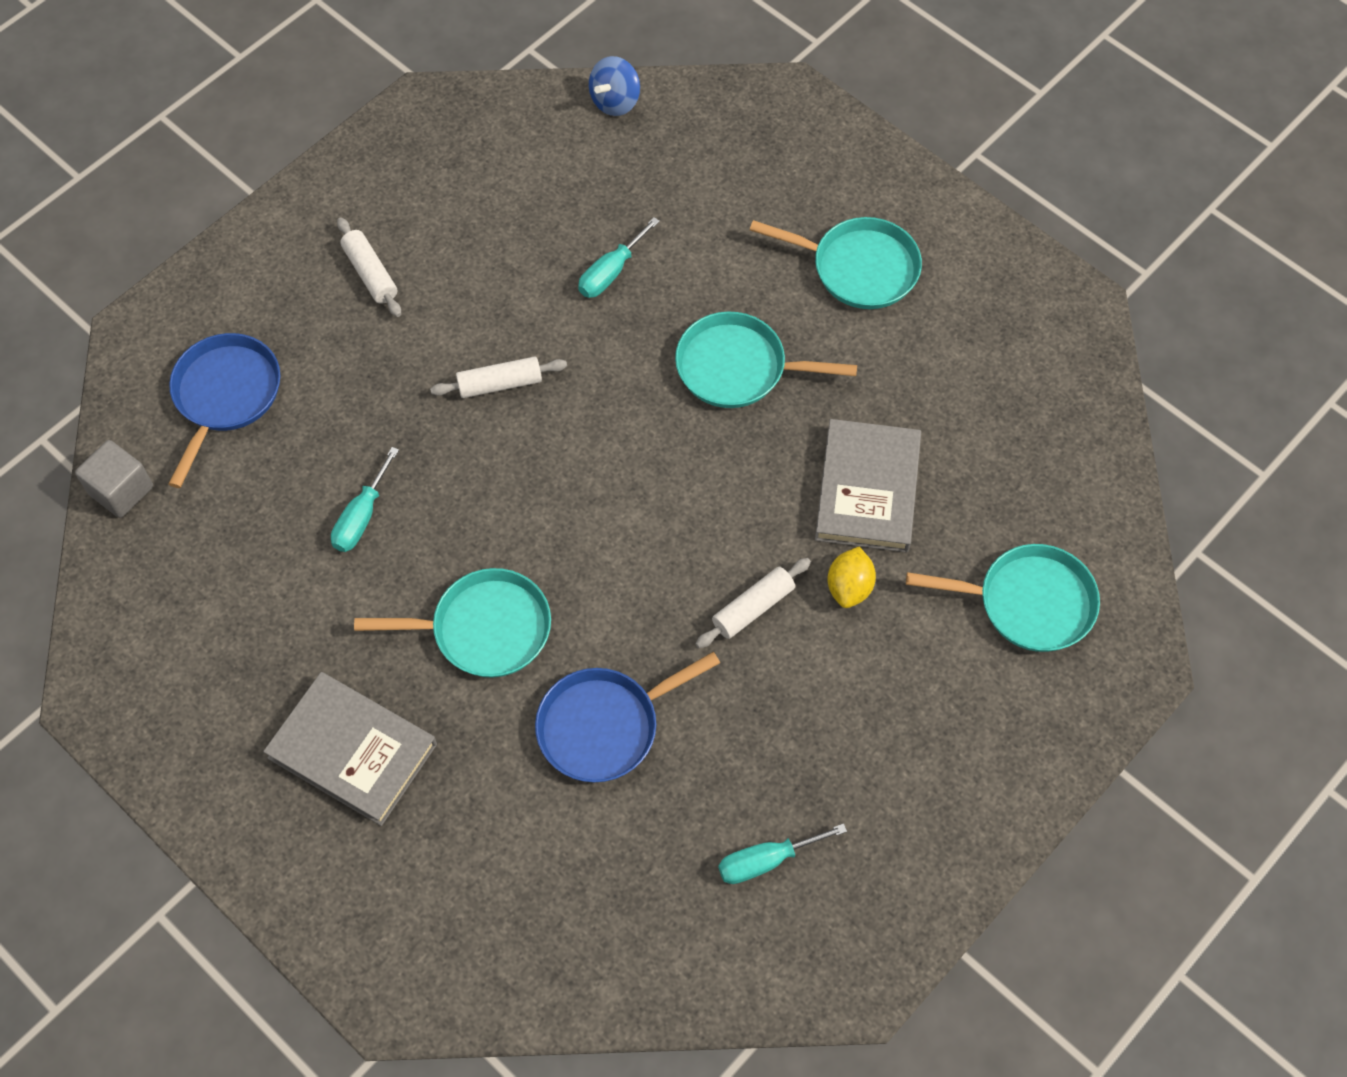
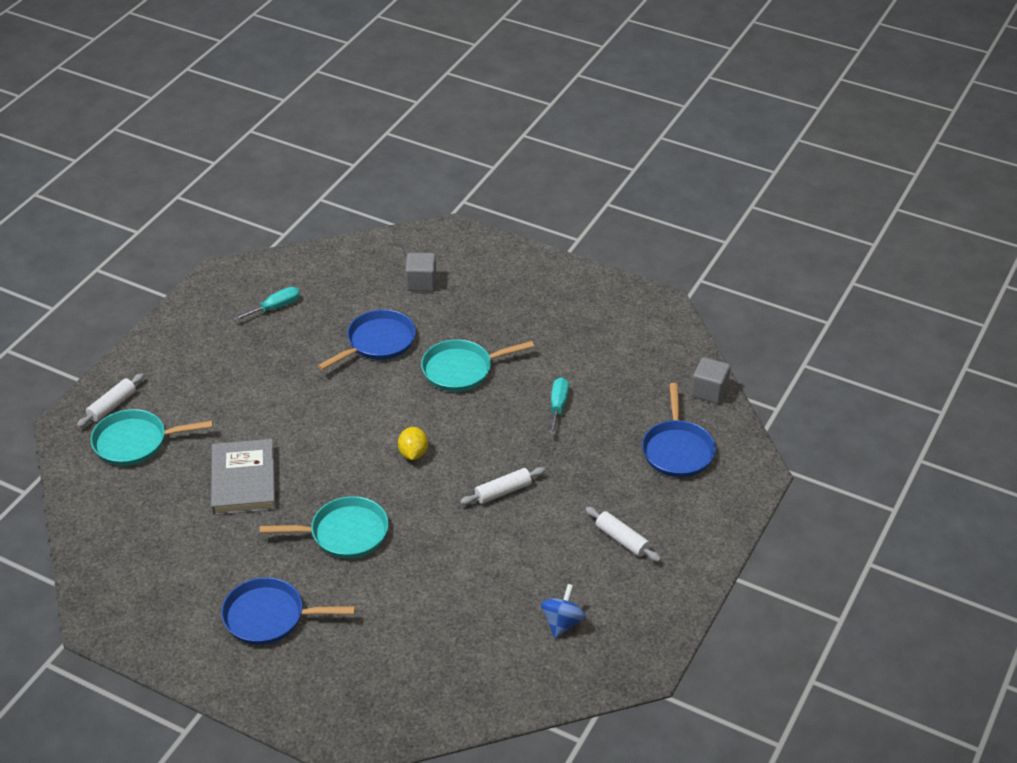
camera: 165 degrees right, 20 degrees down
(352, 751) = (511, 308): grey book -> none
(488, 860) = (421, 283): none -> grey cube
(611, 272) = (452, 575): turquoise screwdriver -> none
(615, 101) = (491, 705): blue spinning top -> blue spinning top (562, 623)
(753, 608) = (305, 408): white rolling pin -> white rolling pin (112, 406)
(849, 587) = (248, 429): yellow lemon -> yellow lemon (413, 453)
(858, 268) = (269, 617): turquoise pan -> blue pan

